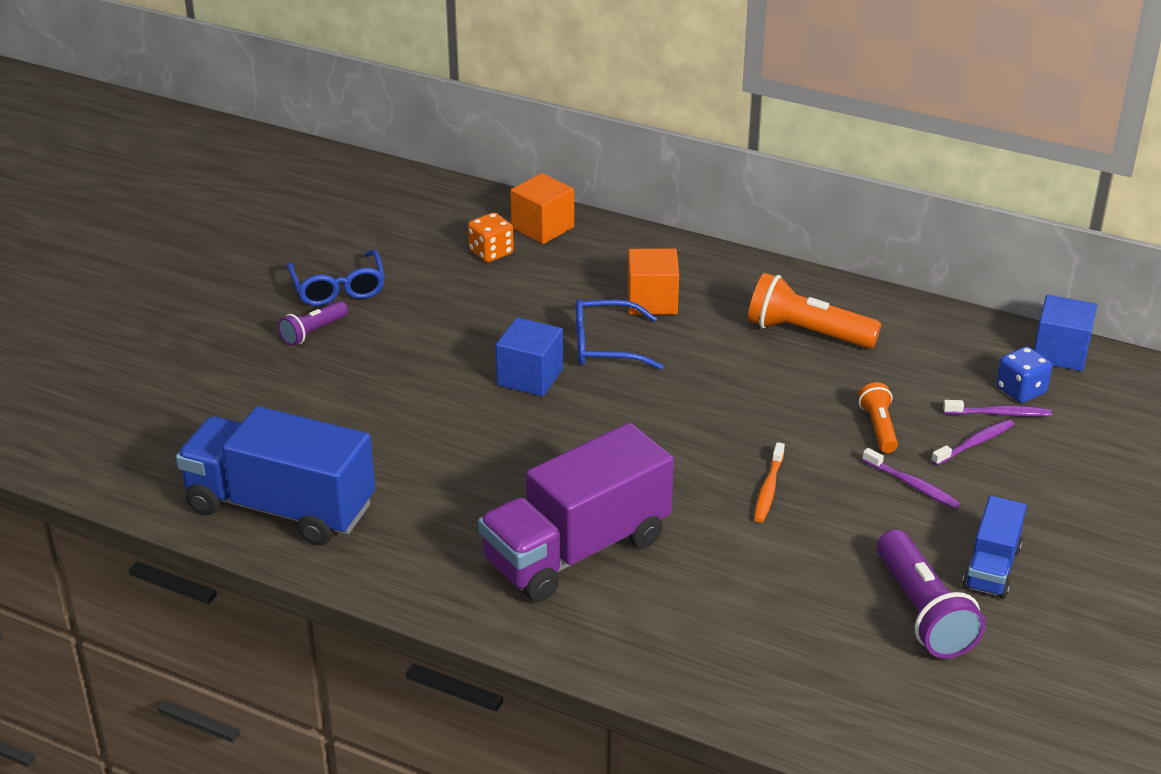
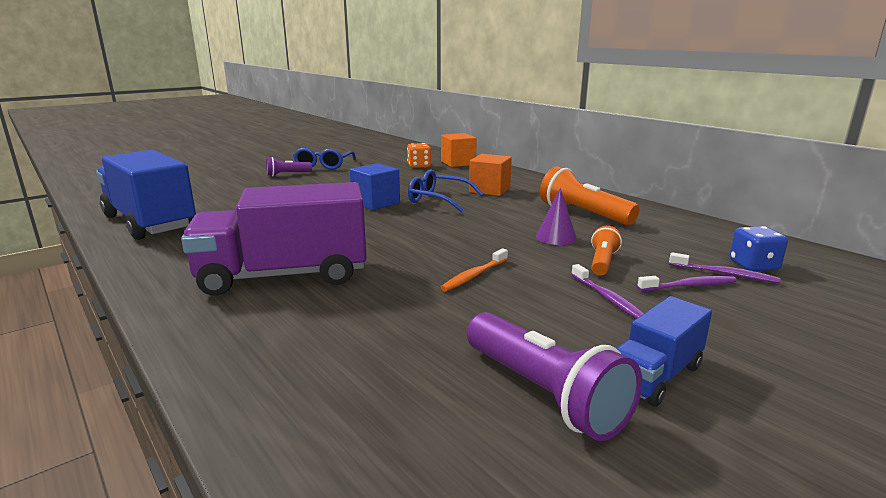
camera: 25 degrees right, 15 degrees down
(805, 394) = (556, 237): none -> purple cone
(923, 612) = (544, 393): purple flashlight -> purple flashlight turned 45 degrees counterclockwise
(1060, 353) = (803, 253): blue cube -> none

